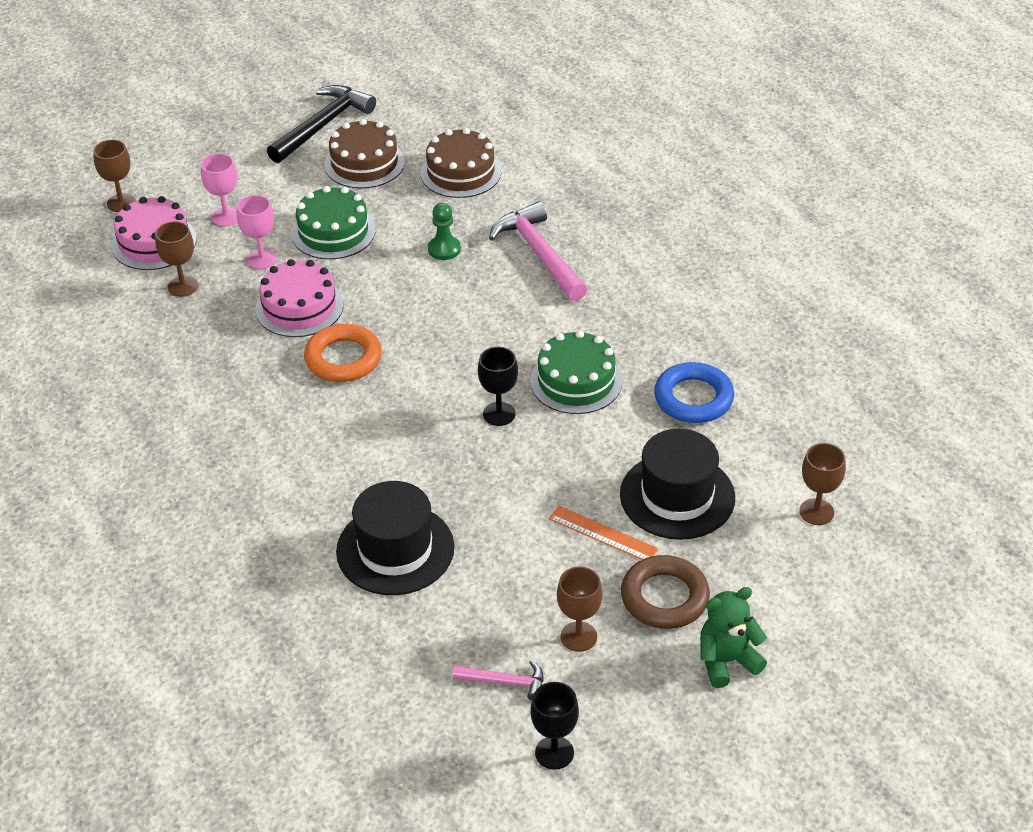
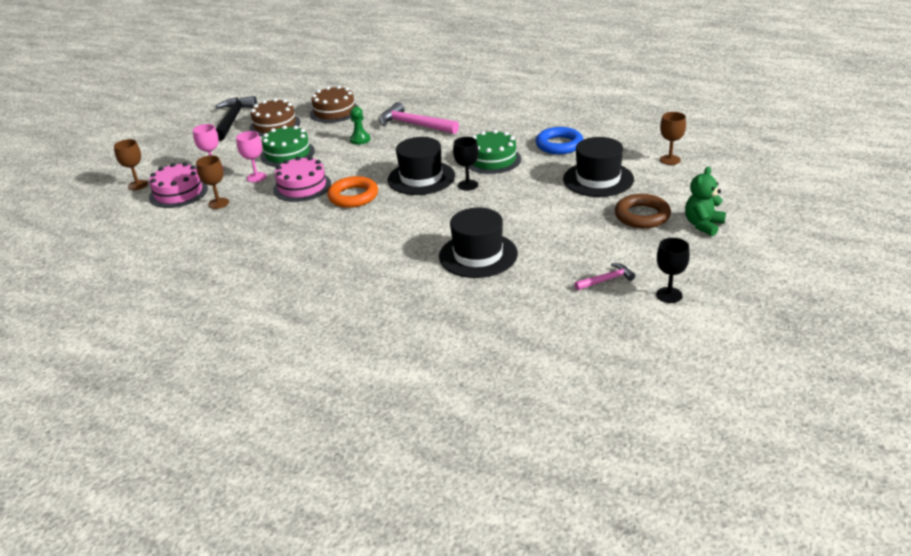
camera: 30 degrees left, 10 degrees down
(454, 368) = (421, 178): none -> black hat
(578, 636) = (620, 247): brown goblet -> none
(602, 534) = (580, 206): orange ruler -> none

